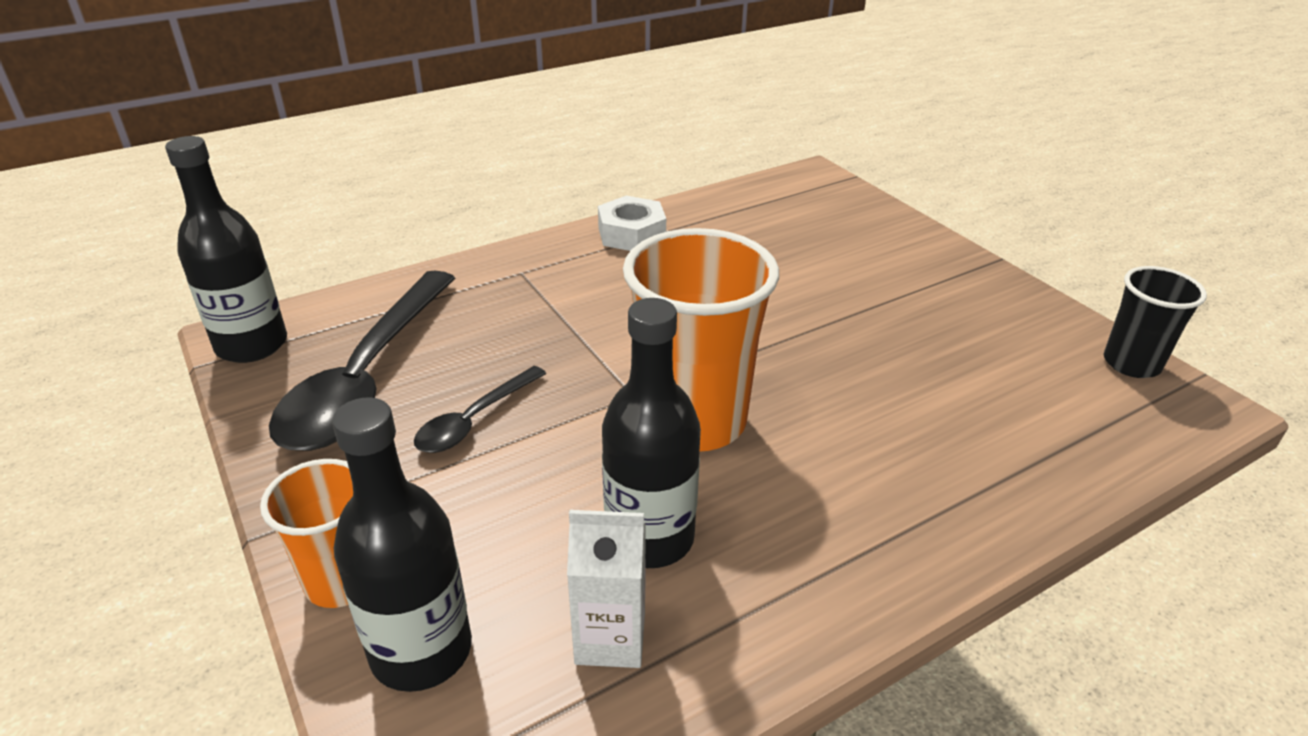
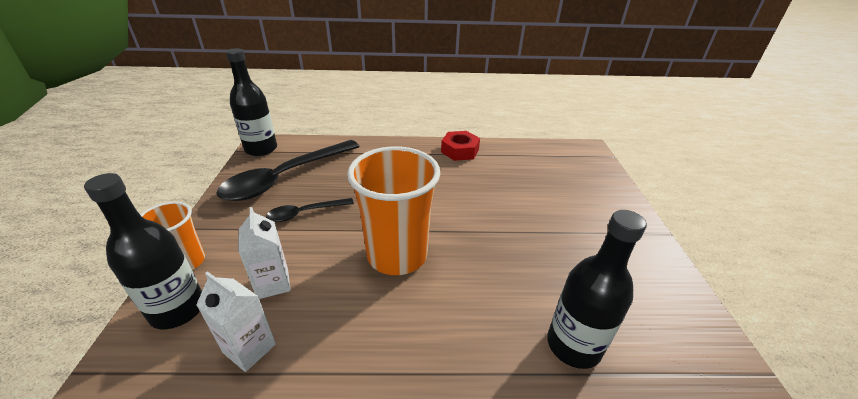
camera: 30 degrees right, 0 degrees up
(543, 541) = (273, 283): none -> white carton
(631, 234) = (460, 151): white nut -> red nut
(649, 538) = (317, 306): black bottle -> black bottle (573, 345)
(1131, 364) = (711, 339): black cup -> none

